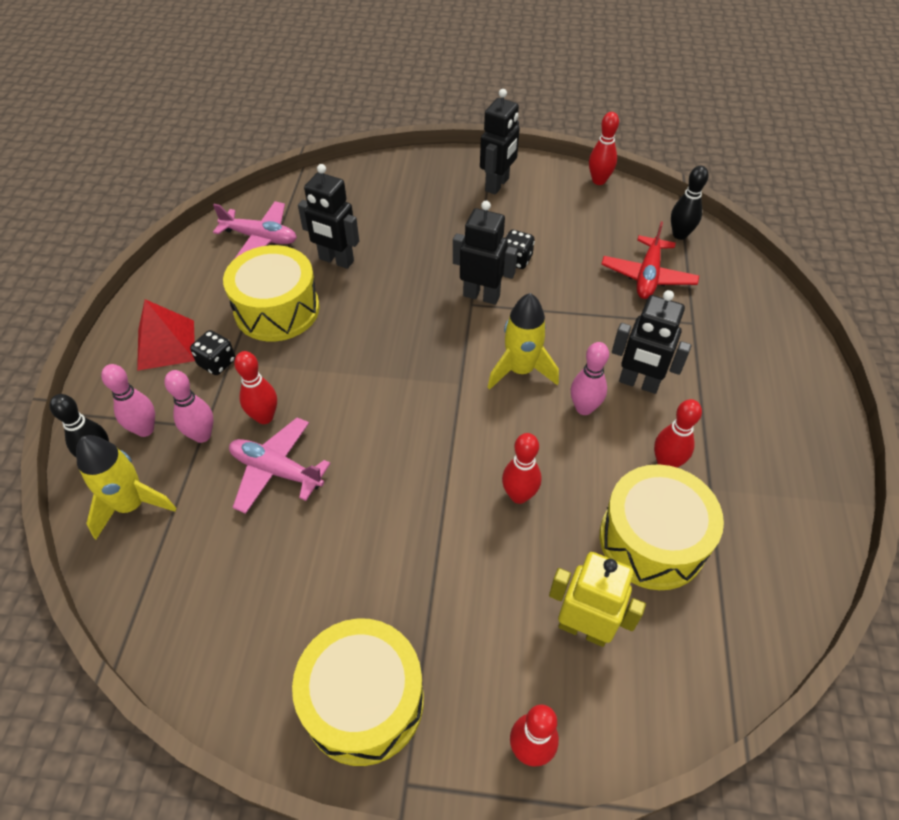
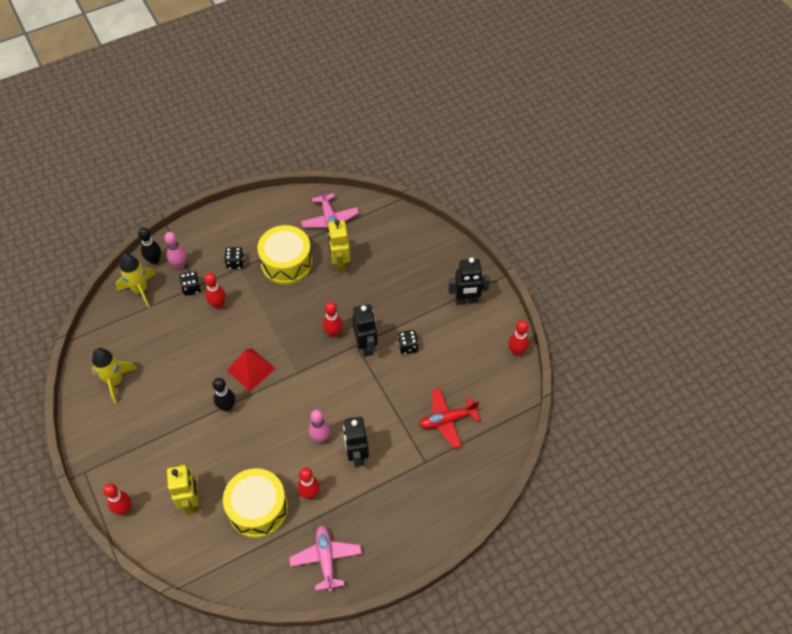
camera: 55 degrees right, 5 degrees up
(166, 344) = (231, 235): red pyramid -> red pyramid (251, 369)
(202, 435) = (191, 288): pink bowling pin -> black dice
(276, 470) = (193, 330): pink plane -> pink plane (326, 559)
(336, 260) = (340, 264): black robot -> yellow robot
(363, 700) = (108, 435): yellow drum -> none
(519, 495) = (245, 437): red bowling pin -> red bowling pin (333, 333)
(520, 370) = (325, 395): yellow rocket -> yellow rocket (115, 381)
(679, 235) = (499, 420): black bowling pin -> black bowling pin (227, 407)

